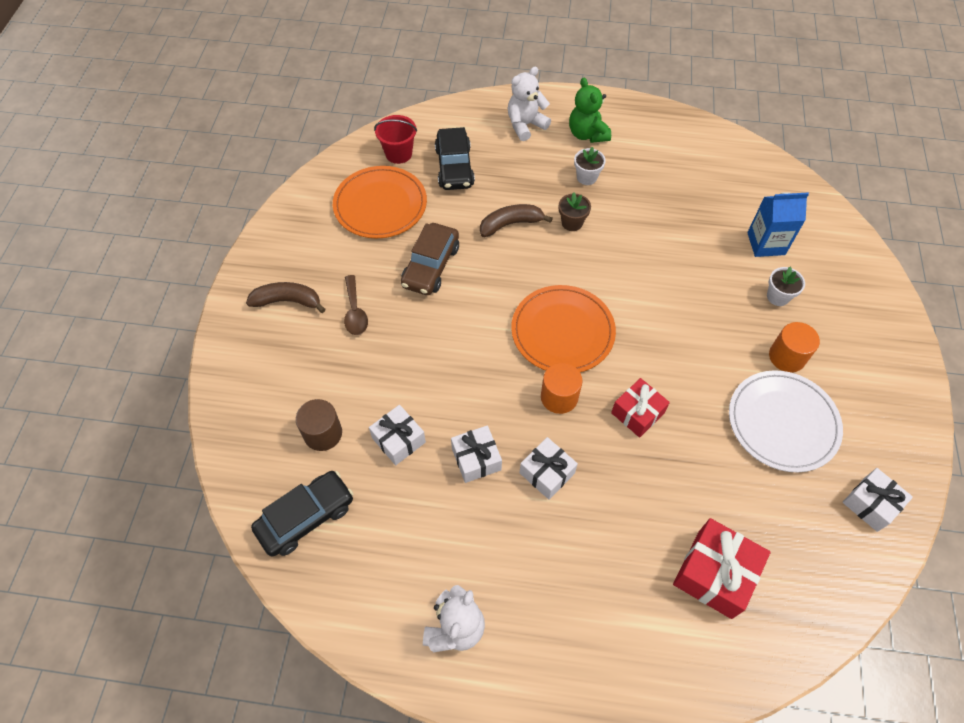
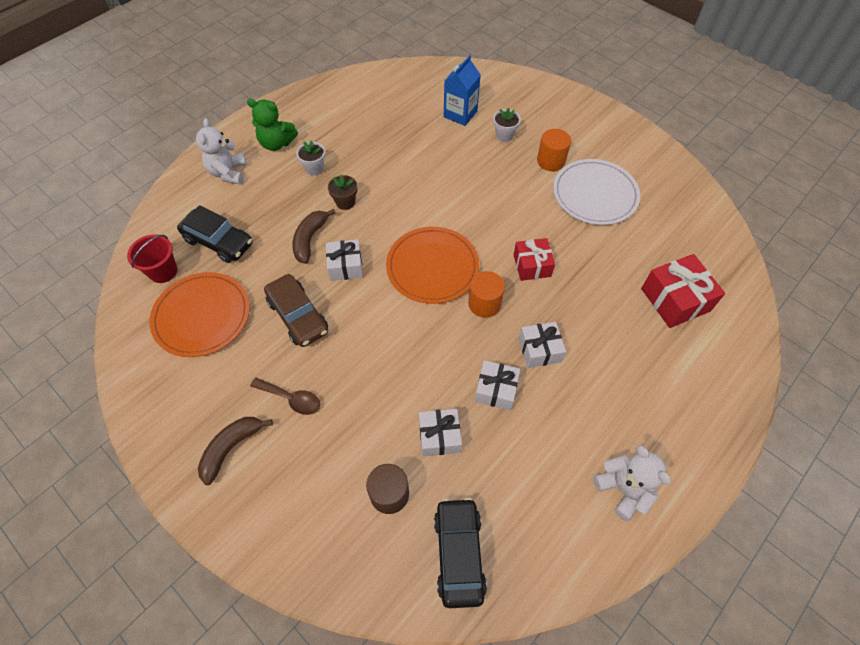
camera: 55 degrees left, 0 degrees up
(870, 504) = (677, 191): white gift -> white gift (345, 266)

